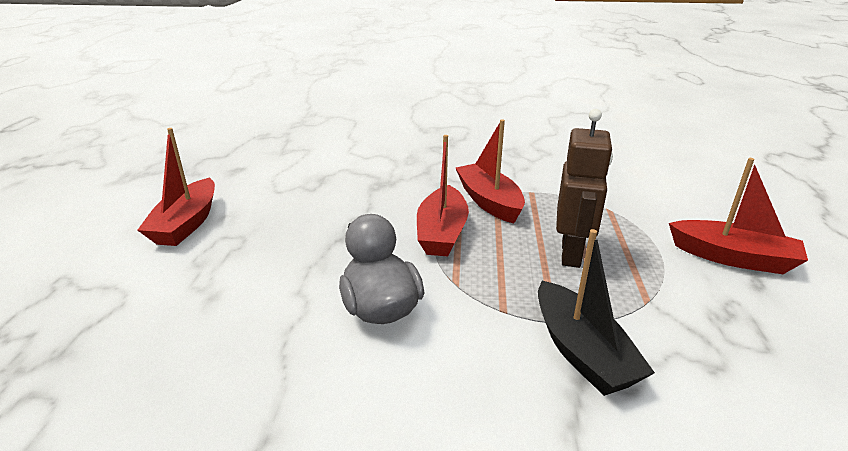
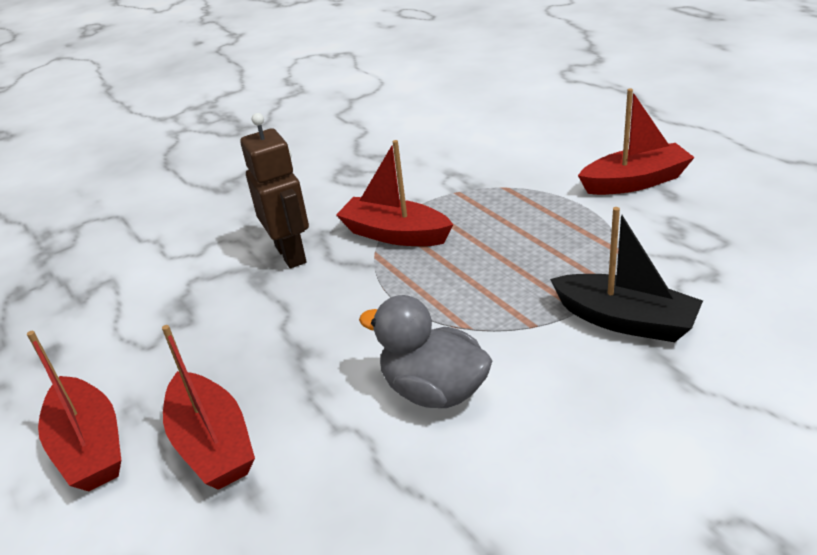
camera: 35 degrees left, 5 degrees up
(442, 233) = (392, 289): red boat -> red boat (212, 444)
(571, 254) = (524, 245): brown robot -> brown robot (291, 254)

